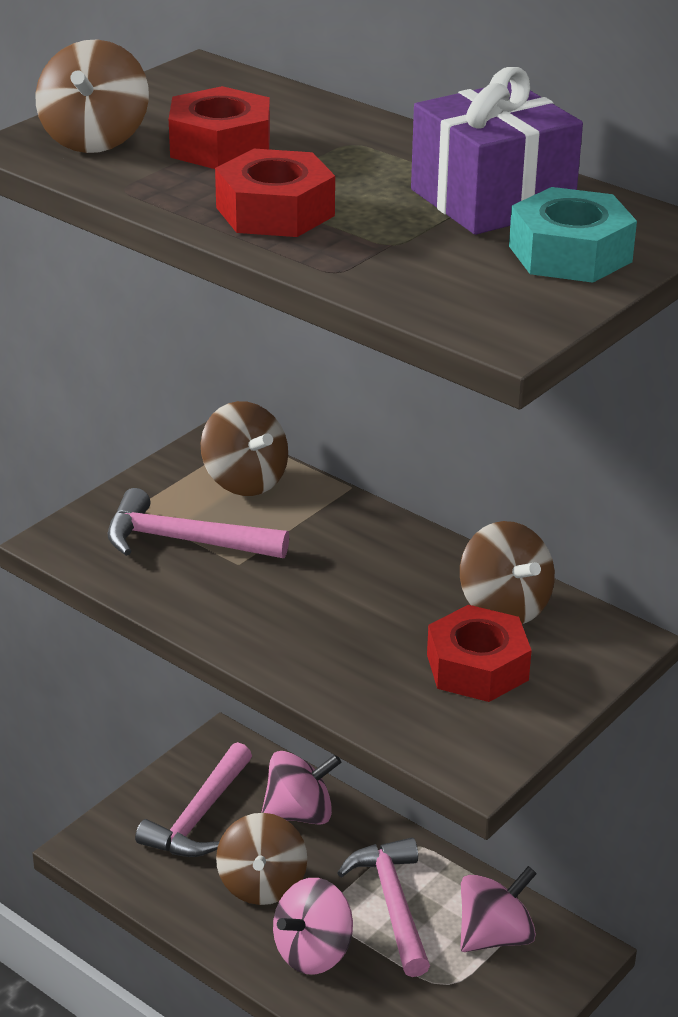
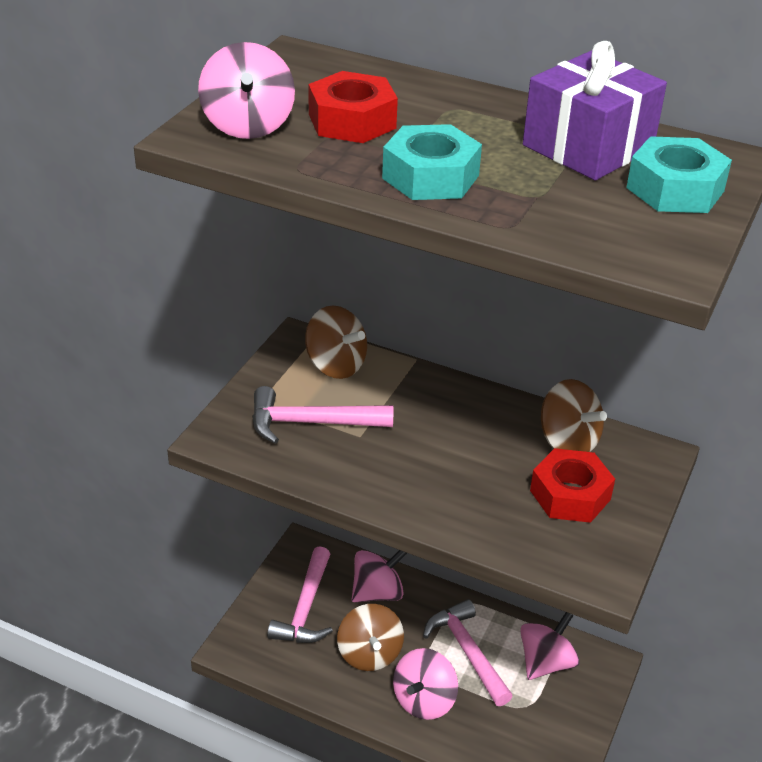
camera: 15 degrees left, 5 degrees up
(95, 139) = (248, 125): brown spinning top -> pink spinning top
(275, 211) = (430, 177): red nut -> turquoise nut

